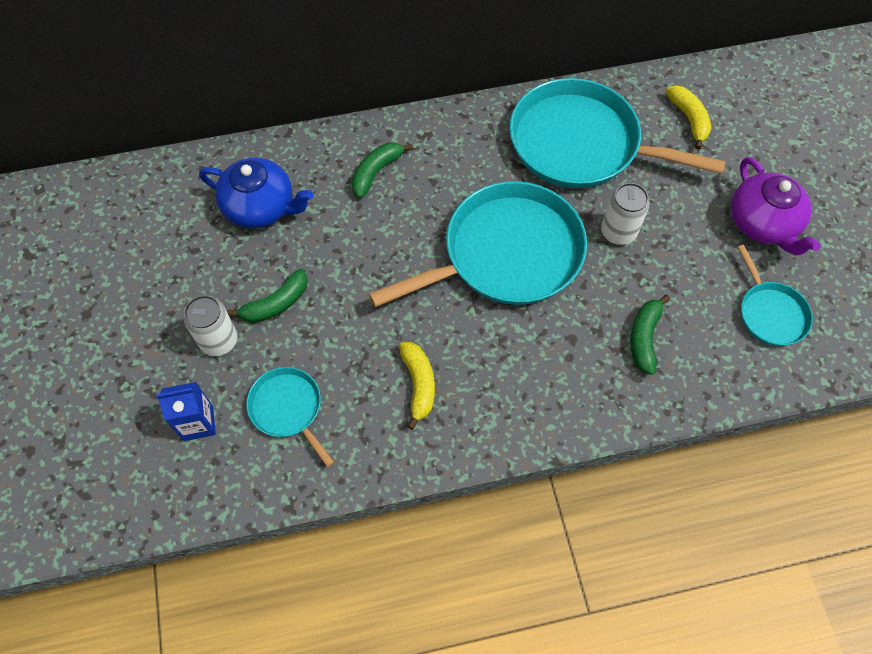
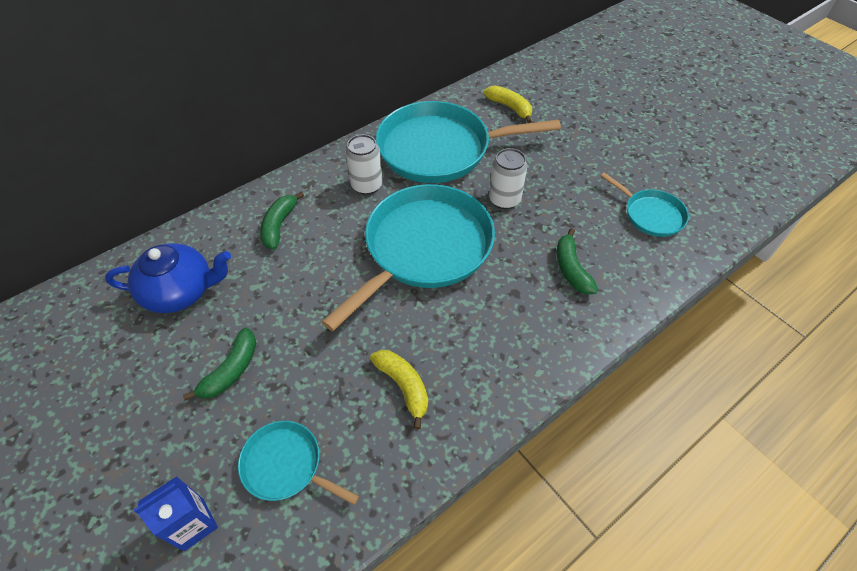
camera: 25 degrees left, 10 degrees down
(219, 341) = (185, 429): white can -> white can (367, 185)
(763, 223) = (605, 156): purple teapot -> none

